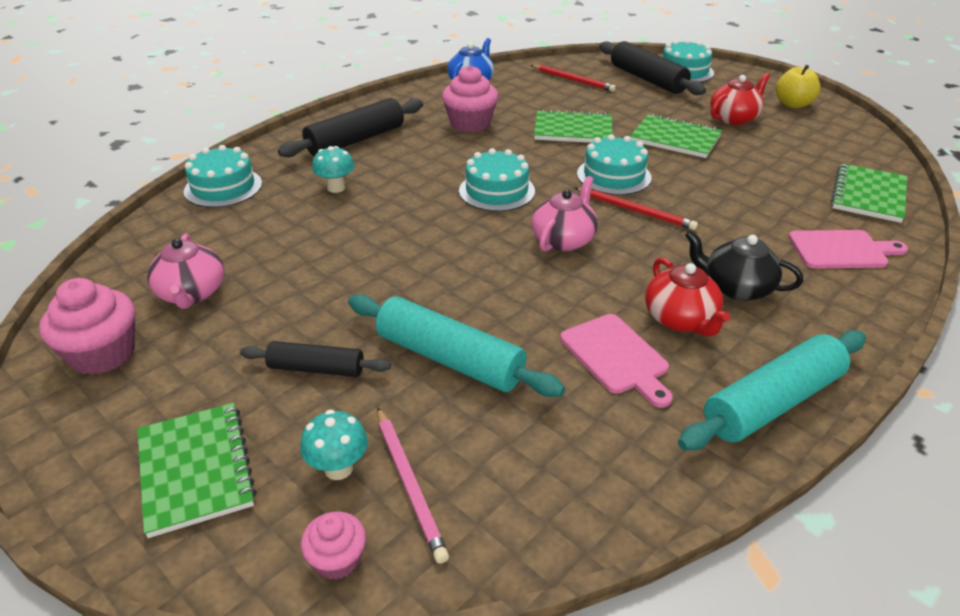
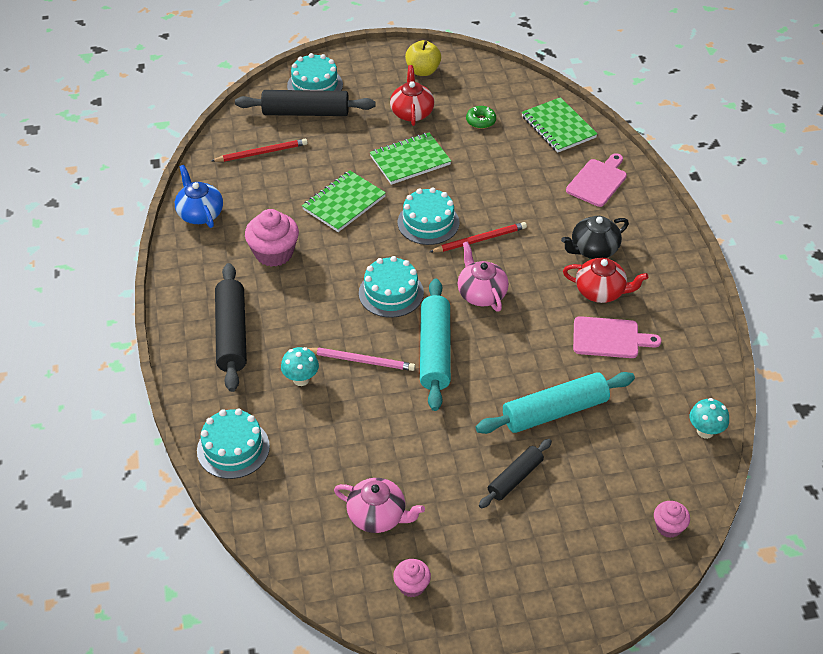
camera: 55 degrees left, 10 degrees up
(103, 354) = (412, 585): pink cupcake -> pink cupcake, size x0.56
(196, 469) = (562, 566): green notebook -> none
(338, 468) = (607, 501): turquoise mushroom -> turquoise mushroom (705, 431)
(409, 484) = (639, 476): pink pencil -> pink pencil (361, 360)
(772, 402) = (688, 301): turquoise rolling pin -> turquoise rolling pin (435, 351)
(790, 152) = (480, 121): none -> green donut

